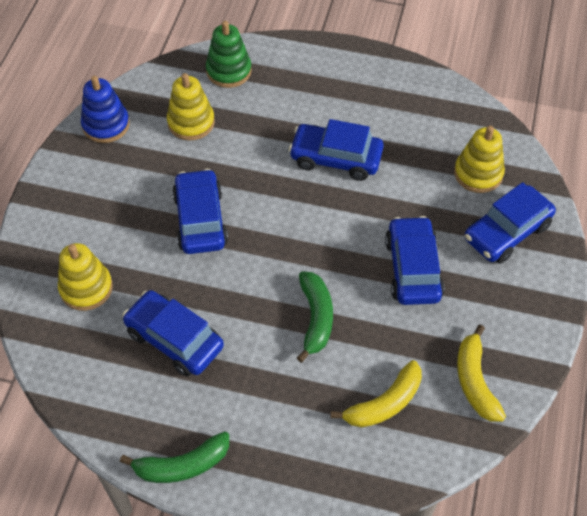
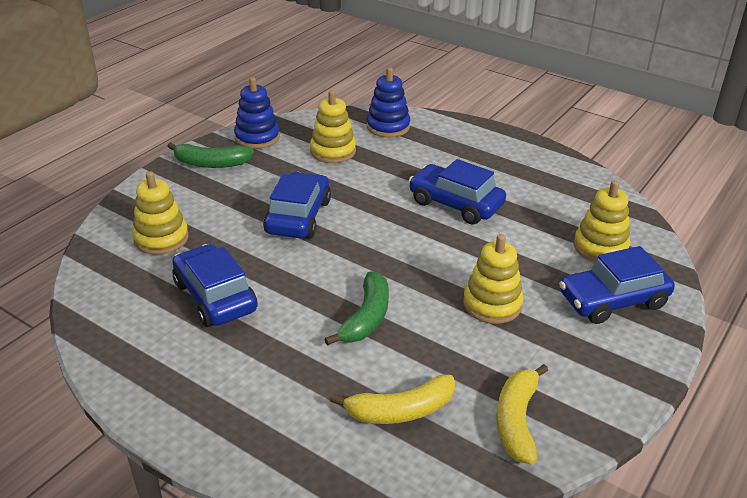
camera: 20 degrees right, 20 degrees down
(182, 465) = (152, 400): green banana -> green banana (211, 163)
(229, 71) = (388, 127): green stacking toy -> blue stacking toy
(412, 268) = (492, 304): blue car -> yellow stacking toy

